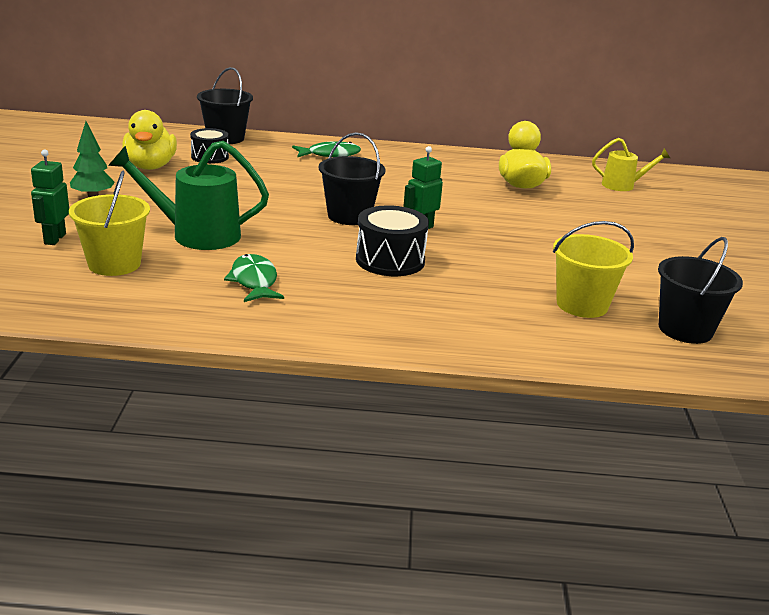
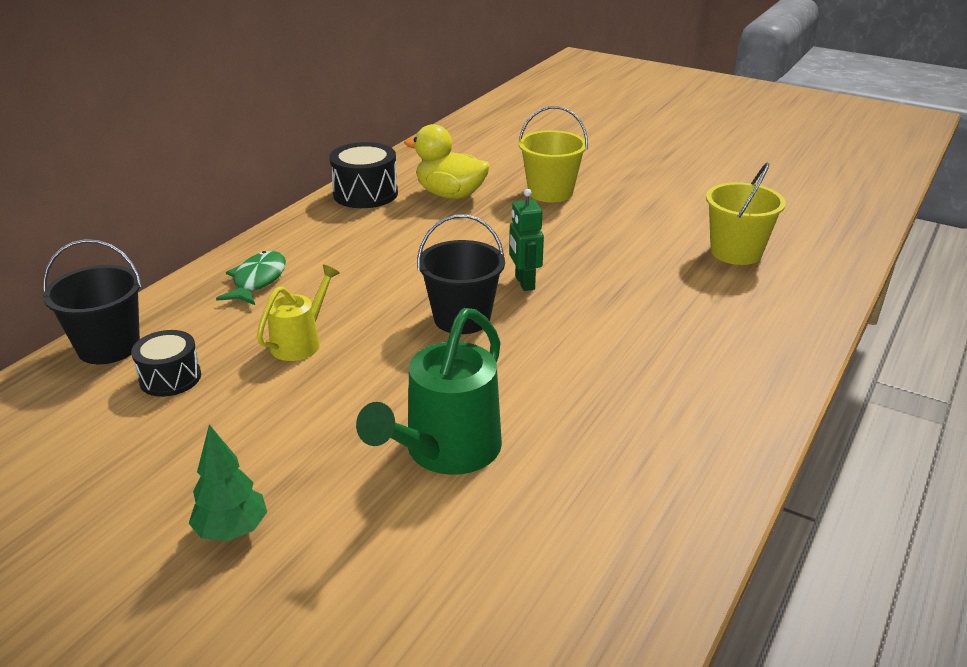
camera: 60 degrees left, 5 degrees up
(54, 239) = (374, 605): green robot -> none
(114, 264) = (502, 551): yellow bucket -> yellow bucket (550, 192)
(150, 166) = (155, 443): yellow duck -> none
(254, 281) = (610, 434): green fish -> none
(390, 260) = (596, 325): black drum -> black drum (365, 194)
(623, 185) = (490, 148): yellow watering can -> yellow watering can (301, 342)
(685, 329) = (794, 223): black bucket -> none

